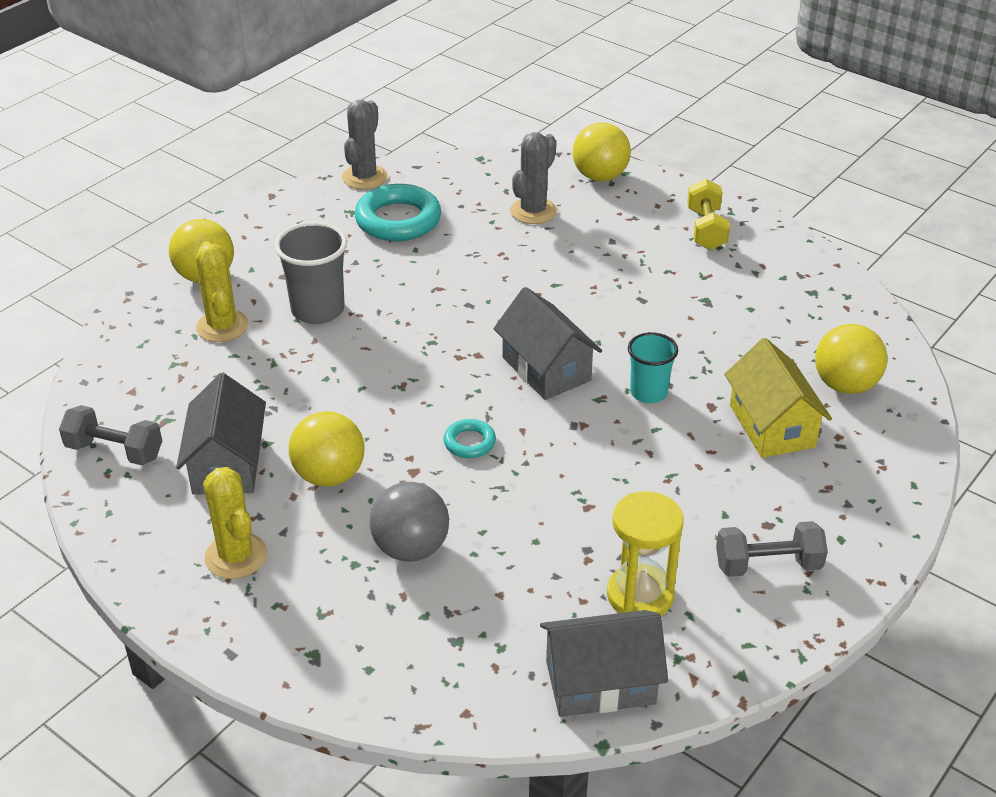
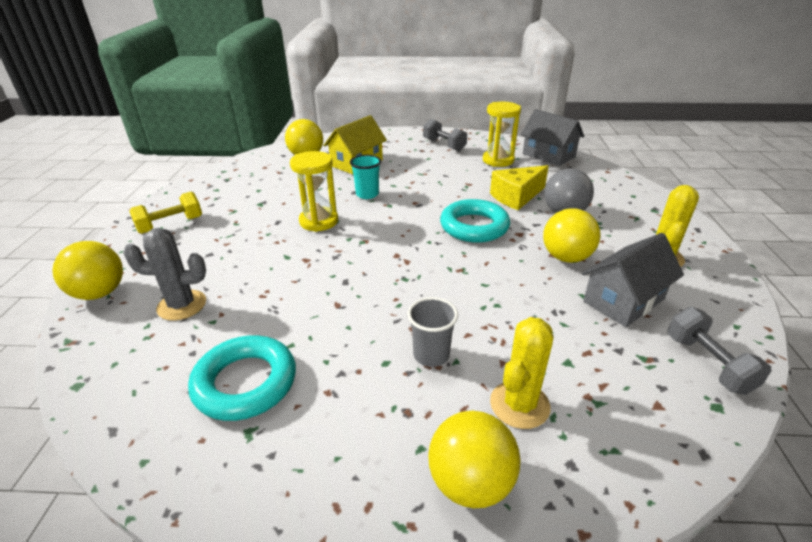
camera: 125 degrees left, 5 degrees down
(318, 310) = (431, 355): grey cup -> grey cup, size x0.66
(364, 177) = (159, 467): grey cactus -> none
(469, 442) = (474, 226): turquoise ring -> turquoise ring, size x1.99
(499, 531) = (516, 197): none -> yellow cheese
(546, 369) = (382, 227): grey house -> none
(611, 328) = (319, 221): none -> yellow hourglass

